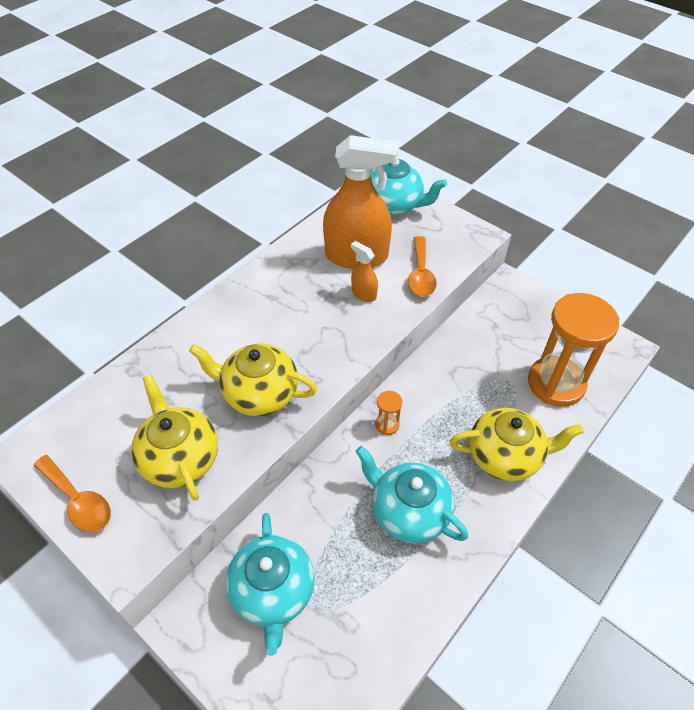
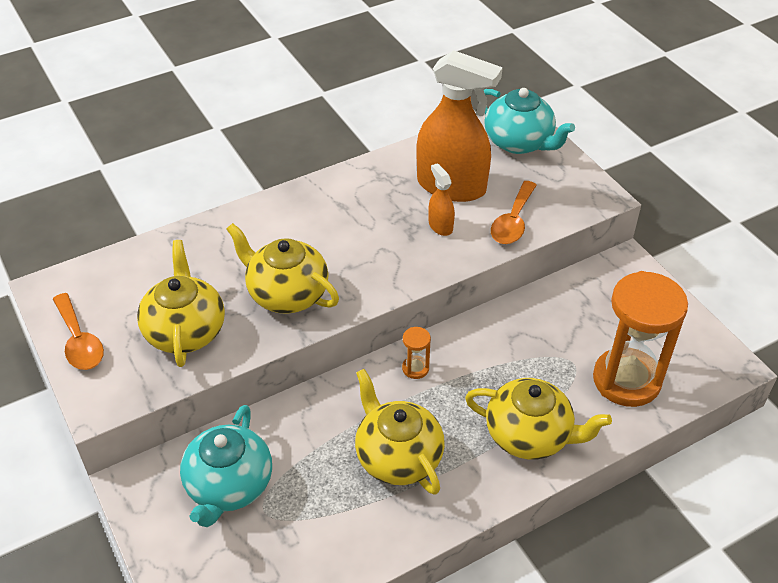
camera: 20 degrees right, 5 degrees down
(408, 512) = (398, 457): turquoise teapot -> yellow teapot

